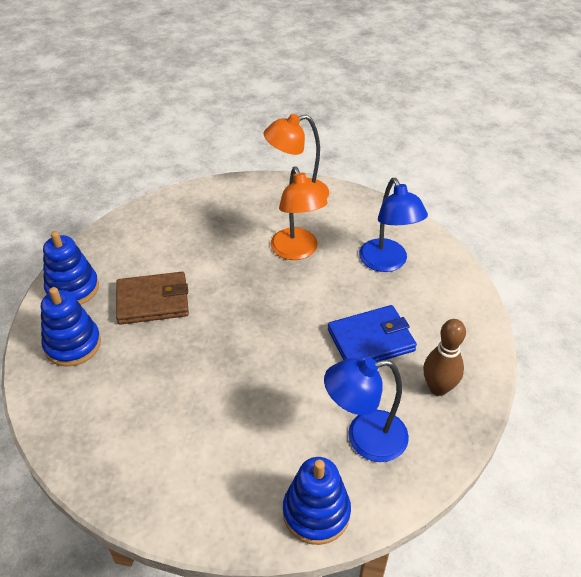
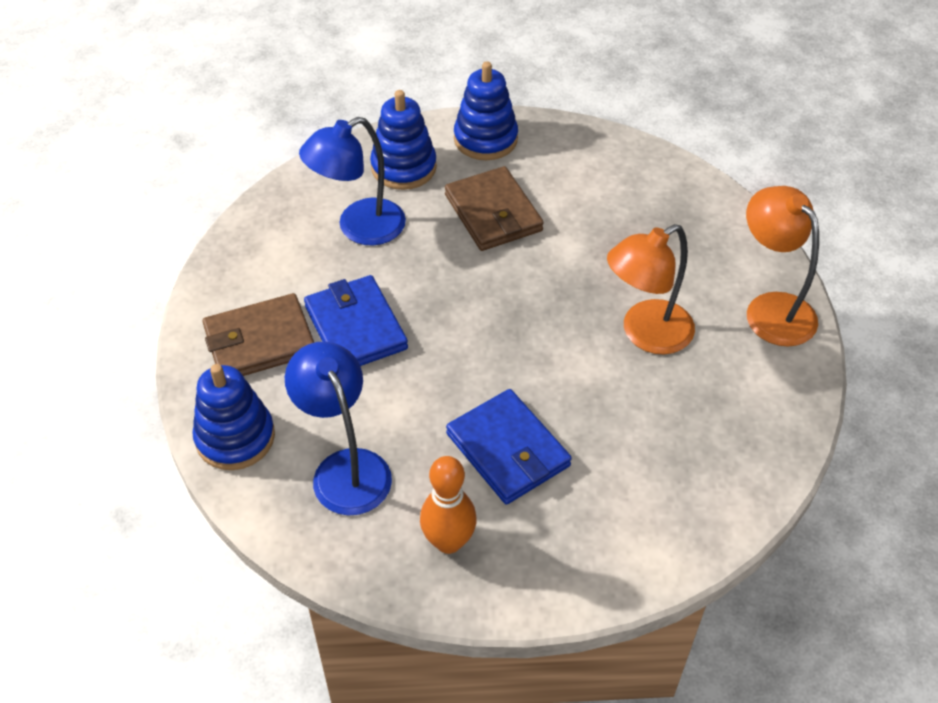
camera: 75 degrees right, 5 degrees up
(220, 479) = (260, 341): none -> brown wallet
(231, 408) = (356, 327): none -> blue wallet
(387, 263) = (670, 446): blue lamp -> blue lamp (359, 228)
(438, 388) = (448, 541): brown bowling pin -> orange bowling pin

